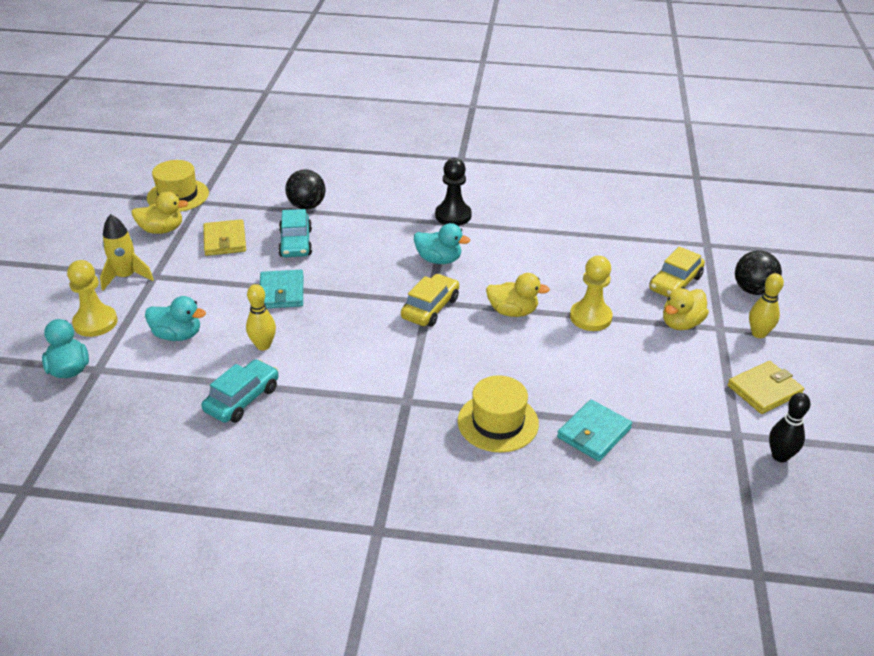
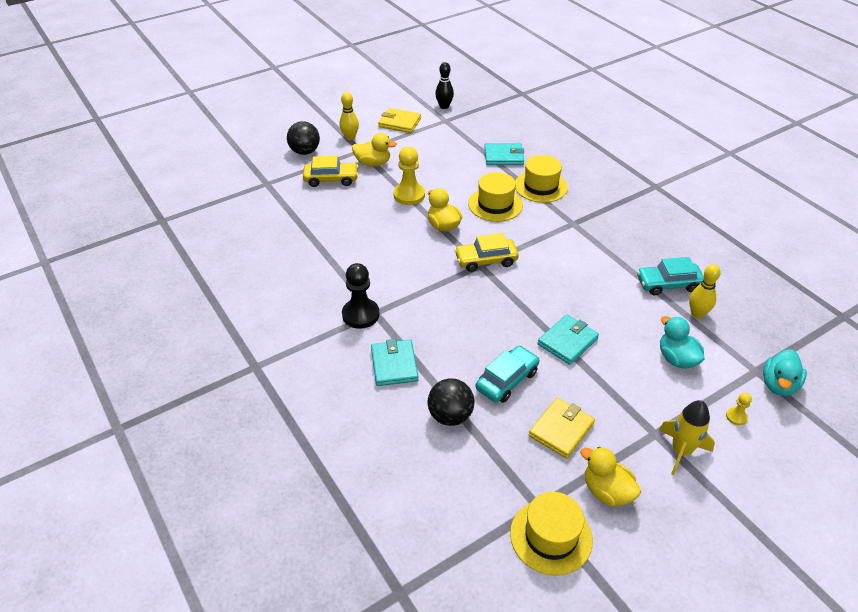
camera: 130 degrees left, 5 degrees up
(95, 322) = (736, 417): yellow pawn -> yellow pawn, size x0.48
(263, 345) = (622, 309): yellow bowling pin -> yellow bowling pin (697, 314)
(382, 206) = (394, 365): none -> turquoise wallet
(439, 260) = (429, 287): turquoise duck -> none
(506, 365) = (495, 204): none -> yellow hat

